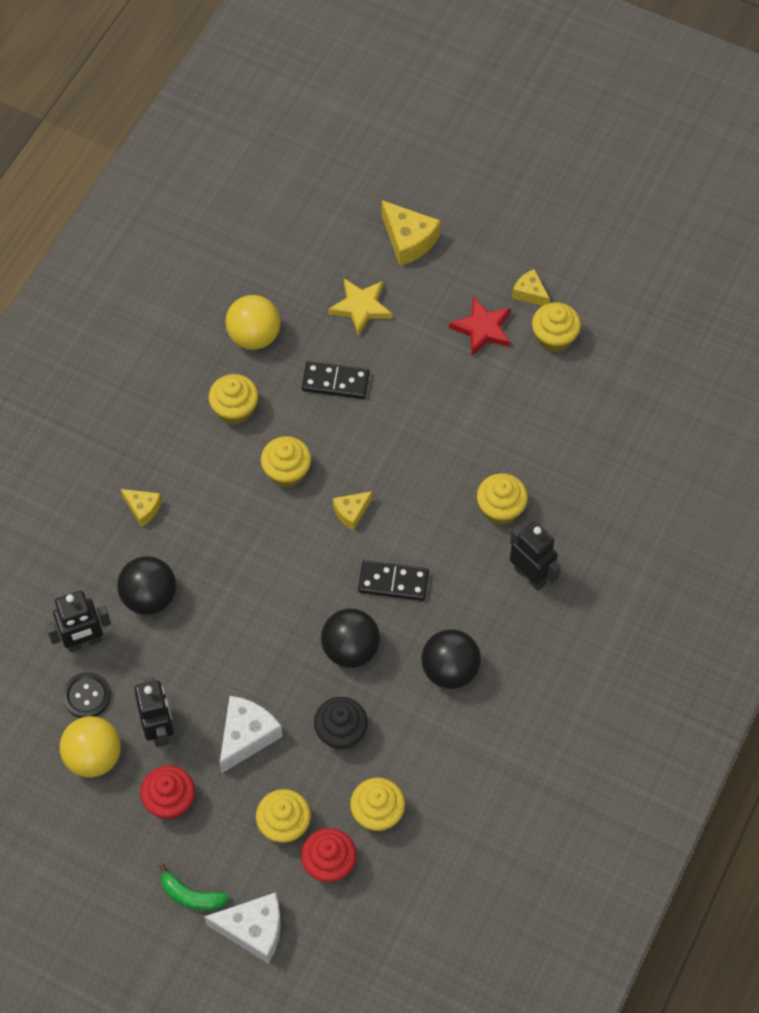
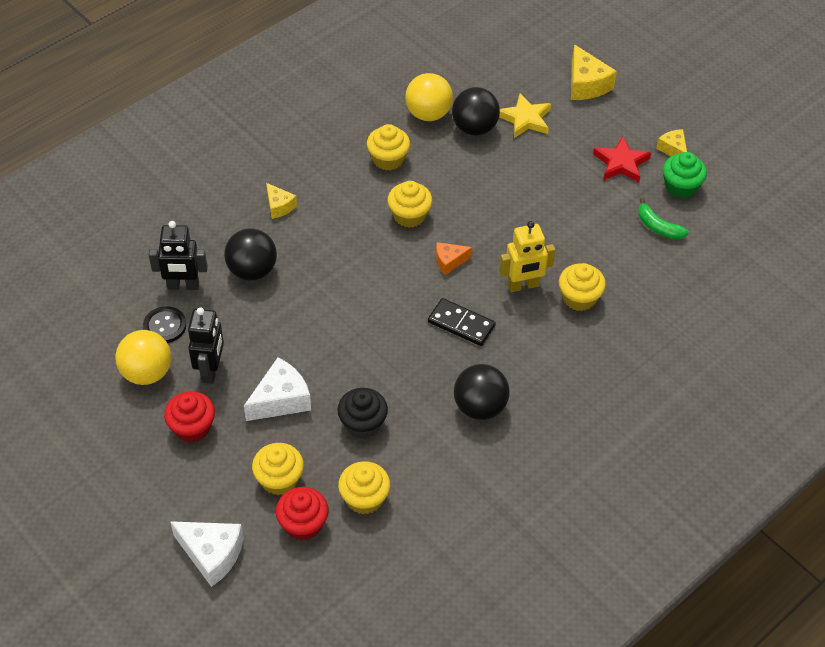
camera: 20 degrees right, 10 degrees down
(191, 896) = (172, 508): green banana -> green banana (658, 227)
(335, 382) = (480, 165): black domino -> none
(350, 649) = (401, 363): black ball -> black ball (474, 128)
(351, 512) = (449, 261): yellow cheese -> orange cheese
(438, 514) = (523, 286): none -> yellow robot
(530, 575) = (583, 357): black robot -> none
(554, 337) = (680, 187): yellow cupcake -> green cupcake

